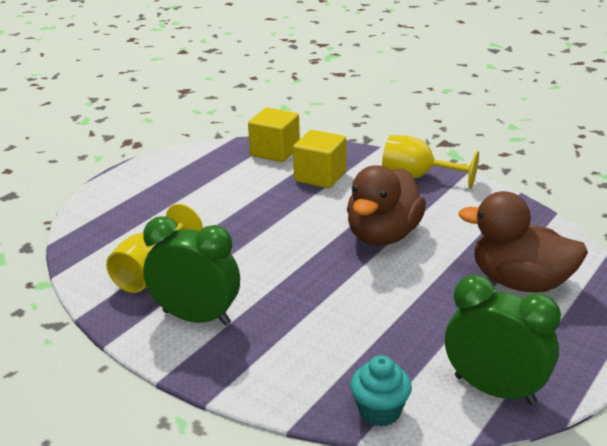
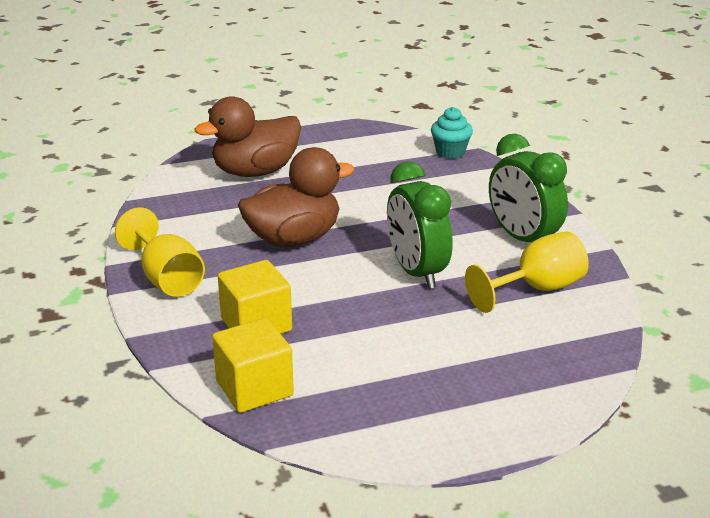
camera: 145 degrees left, 0 degrees up
(494, 390) = (371, 138): green clock -> green clock (416, 272)
(520, 282) = (255, 172): brown duck -> brown duck turned 90 degrees clockwise

